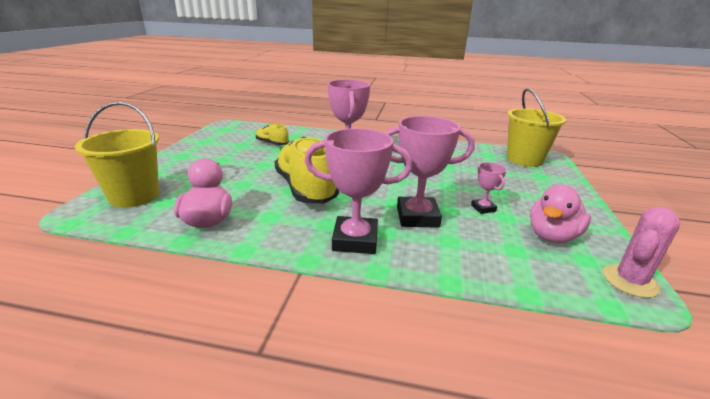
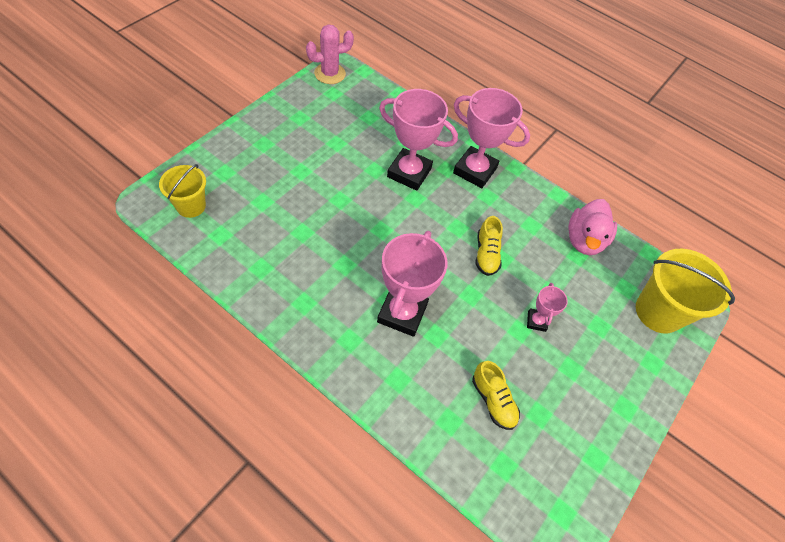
camera: 160 degrees left, 30 degrees up
(306, 189) = (486, 254): yellow shoe -> yellow shoe, size x0.48
(483, 208) = (343, 158): pink trophy -> pink trophy (536, 321)
(524, 159) = (191, 206): yellow bucket -> yellow bucket, size x0.62
(552, 236) = (327, 114): pink duck -> none

